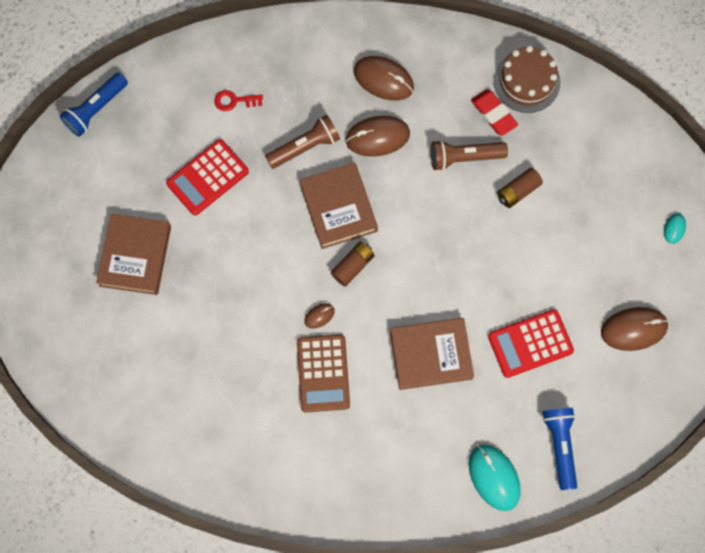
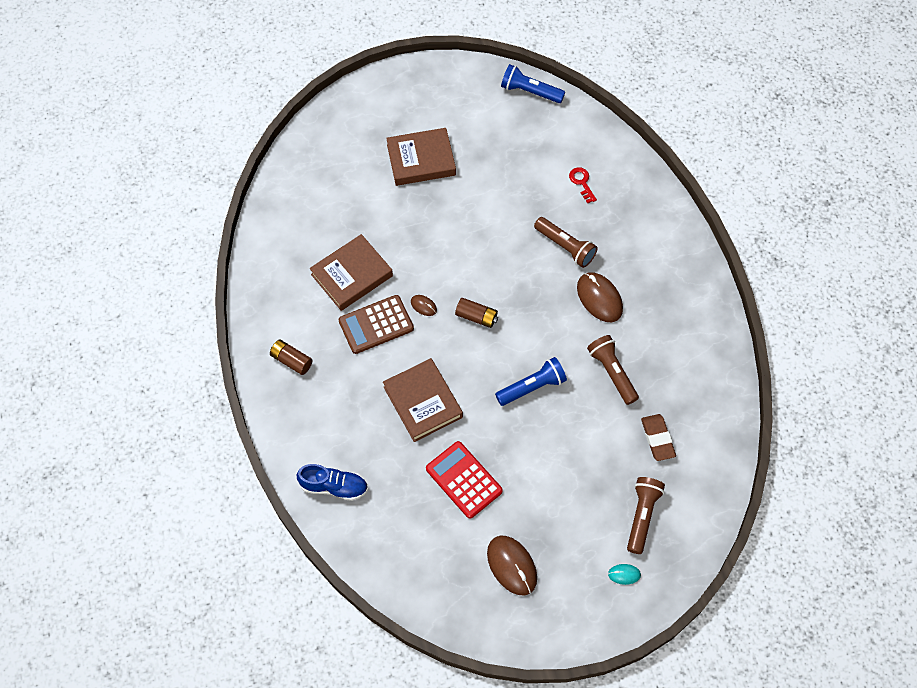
camera: 70 degrees right, 10 degrees down
(208, 178) = (507, 186): red calculator -> none
(338, 207) = (523, 289): brown book -> brown book (352, 275)
(383, 79) = (654, 286): brown mouse -> none
(493, 114) = (664, 383): red eraser -> none
(494, 477) = (334, 486): turquoise mouse -> blue shoe
(518, 191) = (600, 426): brown battery -> brown battery (291, 360)
(526, 81) = (708, 401): brown cake -> none
(549, 143) = (657, 438): none -> brown eraser
(560, 446) = (380, 533): blue flashlight -> blue flashlight (532, 387)
(622, 189) = (642, 516): none -> brown flashlight

